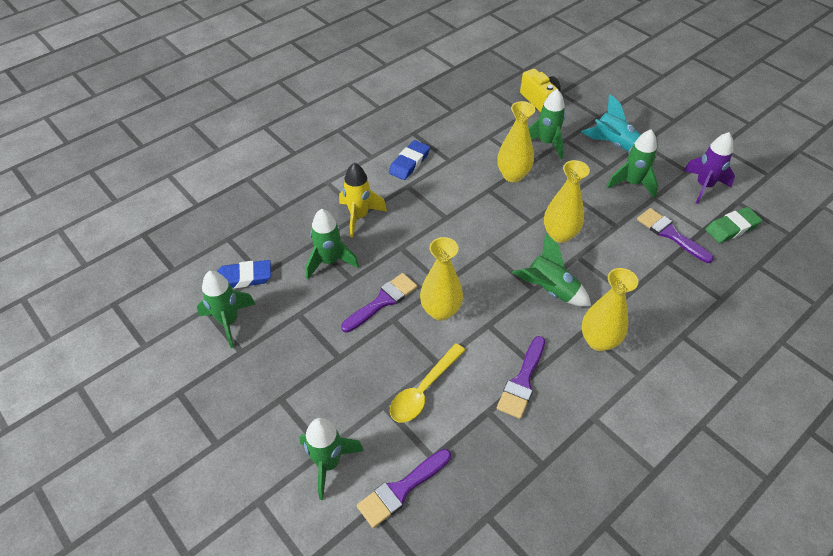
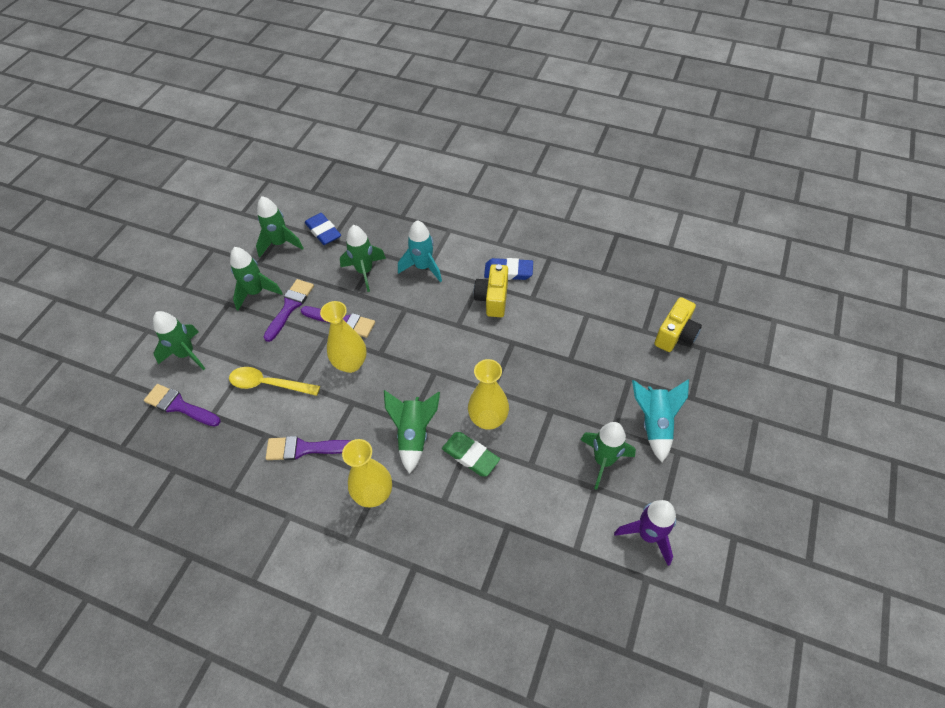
camera: 65 degrees right, 5 degrees up
(359, 216) = (423, 267): yellow rocket -> turquoise rocket
(433, 184) = (492, 299): none -> yellow camera
(513, 175) = (545, 353): yellow vase -> none
(546, 143) = (611, 364): green rocket -> green rocket (256, 292)
(670, 234) = (549, 519): purple brush -> purple brush (290, 307)
(731, 228) = (597, 581): green eraser -> green eraser (470, 455)

